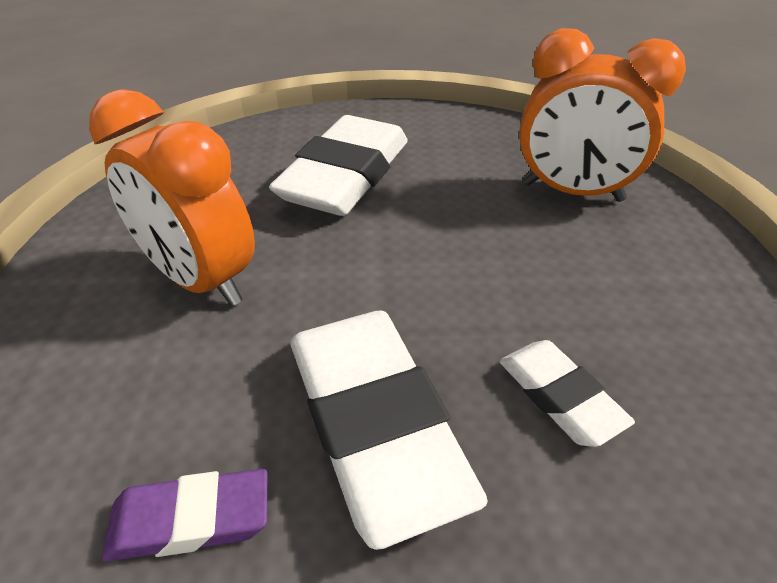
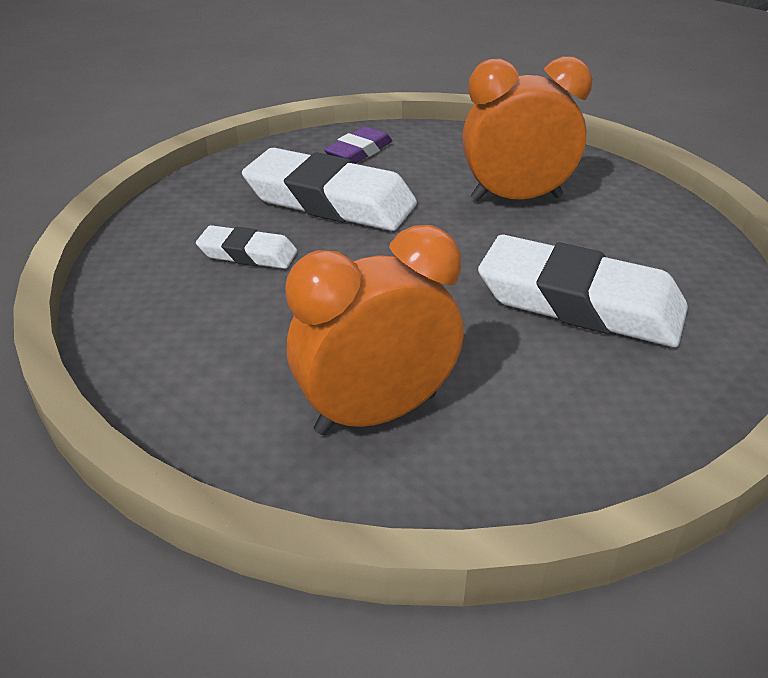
camera: 135 degrees right, 5 degrees down
(346, 176) = (580, 303): white eraser -> white eraser turned 45 degrees counterclockwise

